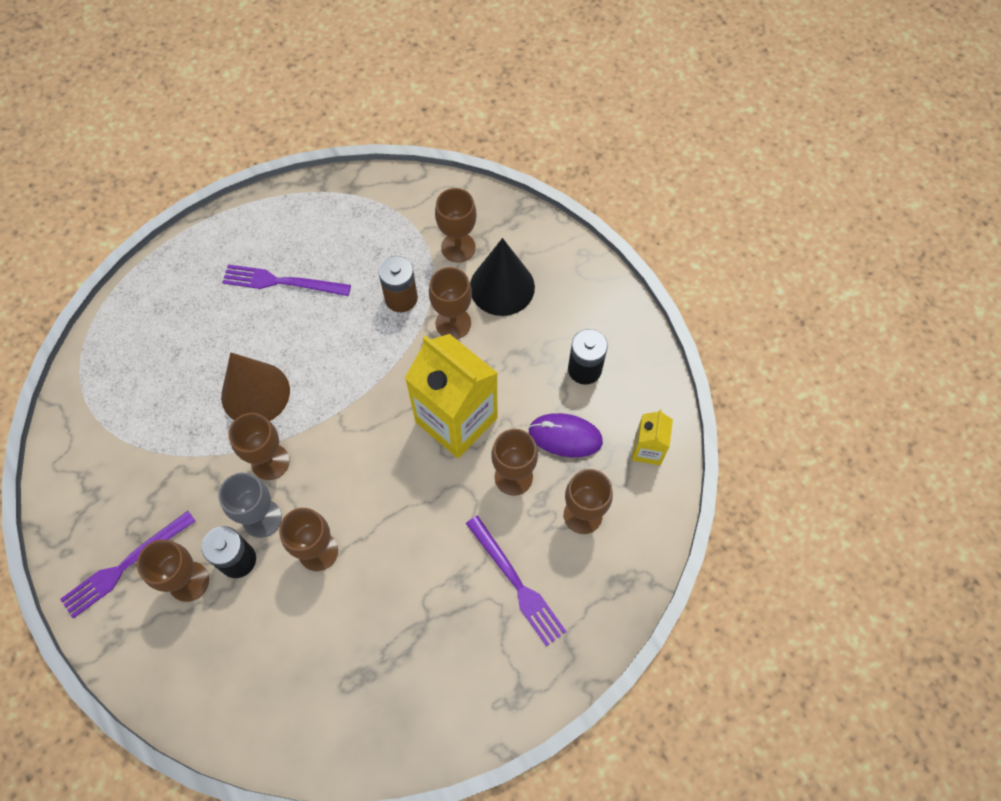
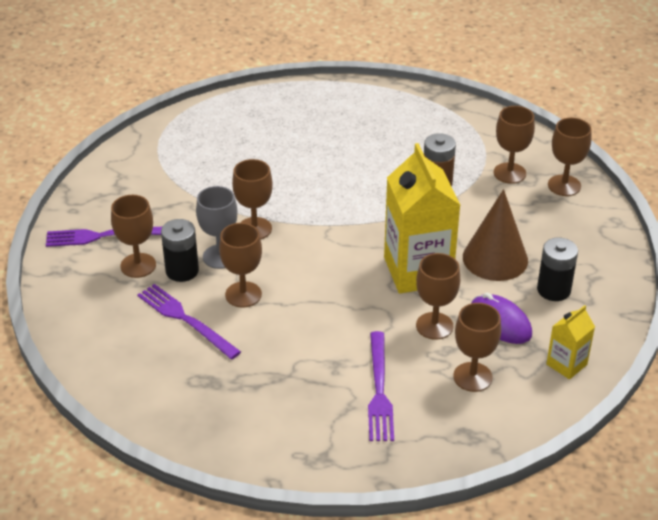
camera: 35 degrees right, 25 degrees down
(255, 393) = (278, 187): brown cone -> brown cone (495, 258)
(282, 282) = (353, 136): purple fork -> purple fork (185, 320)
(453, 323) = (466, 214): brown goblet -> brown goblet (564, 185)
(502, 287) = (526, 211): black cone -> none

